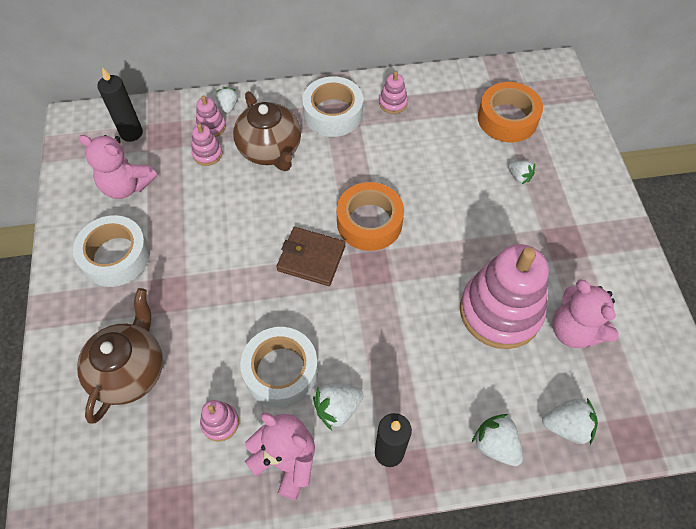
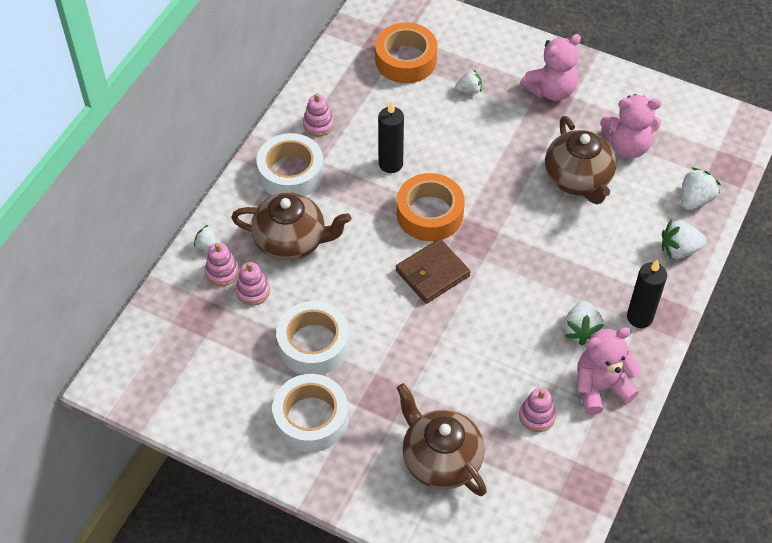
camera: 55 degrees left, 5 degrees down
(126, 186) = (235, 373): pink teddy bear -> pink teddy bear (551, 90)
(131, 133) = (171, 340): black candle -> black candle (390, 164)
(281, 371) = (521, 351): white tape -> white tape (313, 344)
(500, 311) = (578, 179): pink stacking toy -> brown teapot

